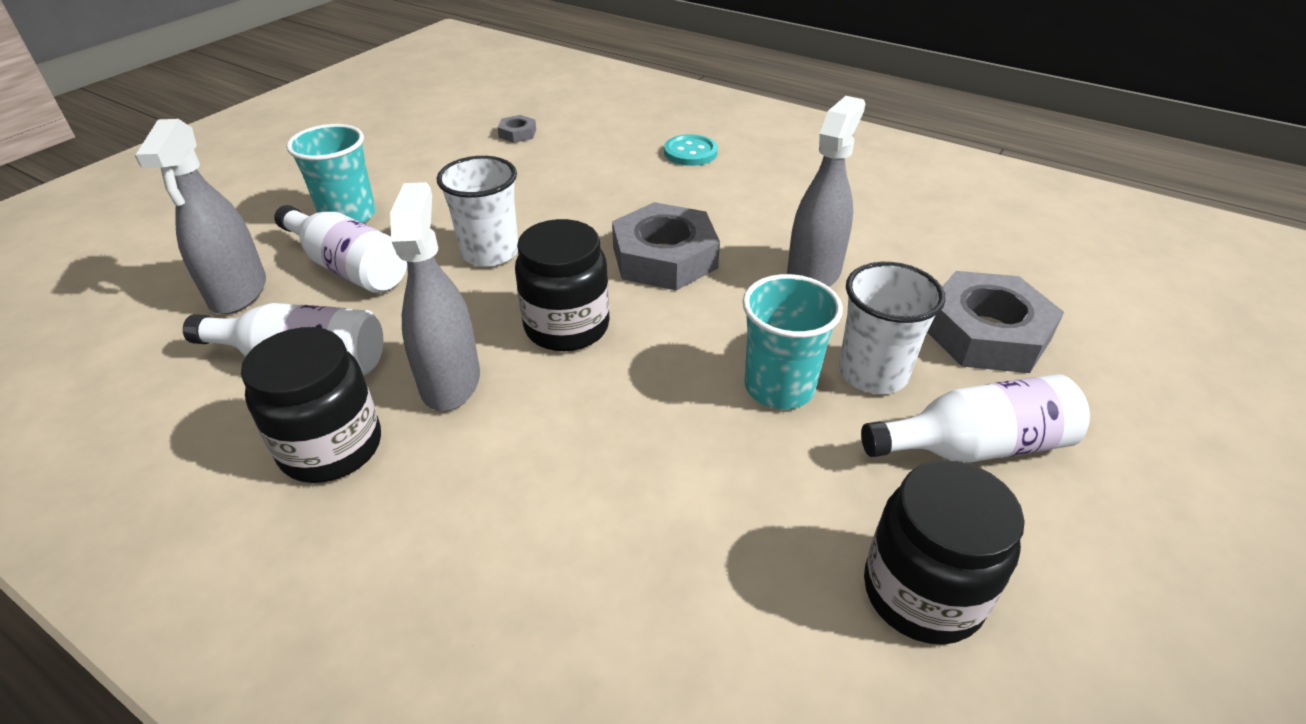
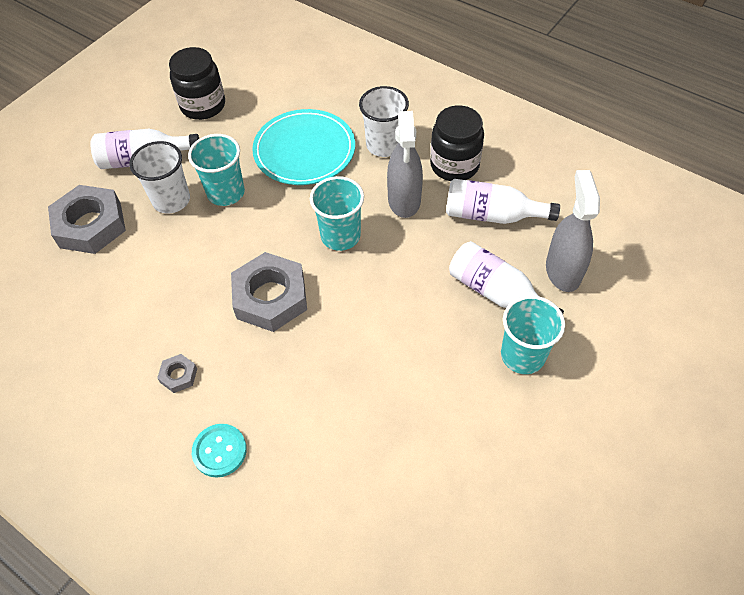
camera: 175 degrees left, 15 degrees up
(490, 252) = (398, 306): white cup -> white cup (384, 145)
(517, 133) = (397, 500): grey nut -> grey nut (178, 375)
(567, 327) = (340, 236): black jar -> turquoise cup
(642, 472) = (304, 151): none -> turquoise plate
(813, 274) = (171, 277): grey spray bottle -> none

